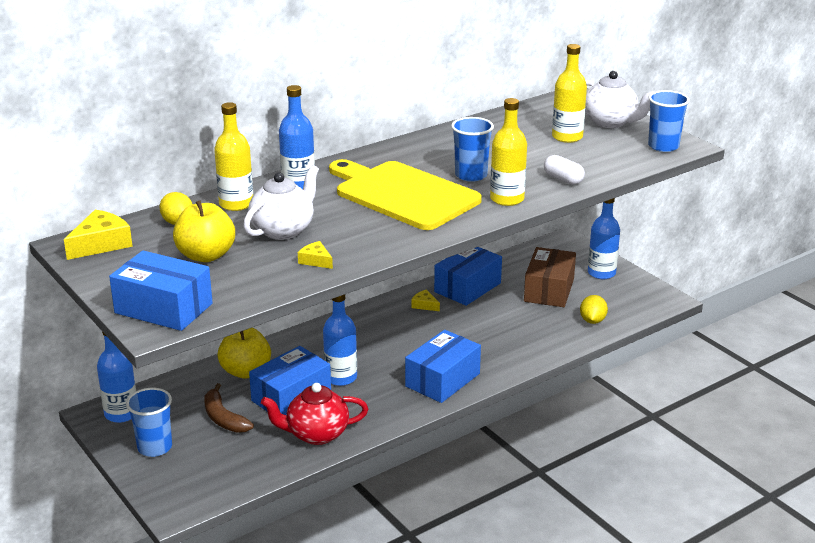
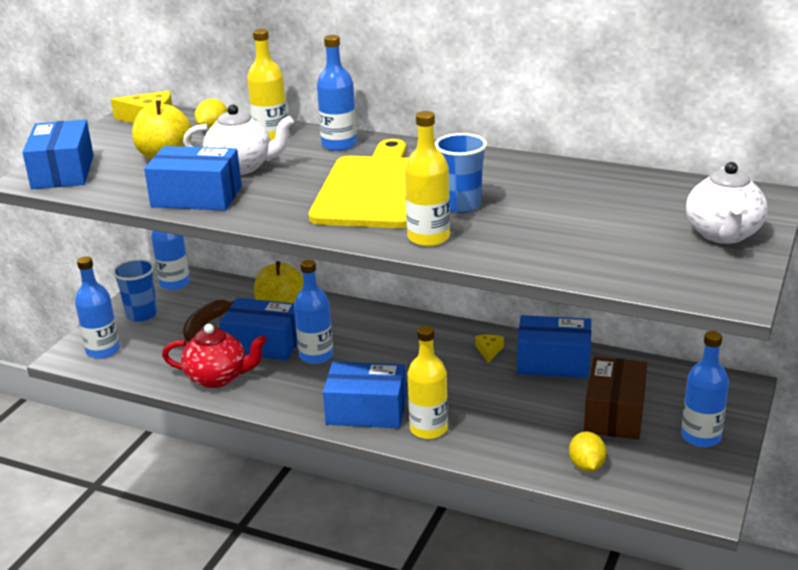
camera: 60 degrees right, 0 degrees up
(191, 486) = (103, 350): none -> blue bottle
(316, 261) = (196, 197): yellow cheese -> blue box
(316, 434) = (218, 378): red teapot -> red teapot turned 135 degrees clockwise
(549, 290) = (614, 413): brown box -> brown box turned 60 degrees counterclockwise
(563, 179) = (519, 252): white capsule -> none
(567, 137) = (637, 223): yellow bottle -> yellow bottle (428, 429)
(592, 321) = (586, 466): yellow lemon -> yellow lemon turned 75 degrees counterclockwise
(663, 146) = (706, 284): blue cup -> none

